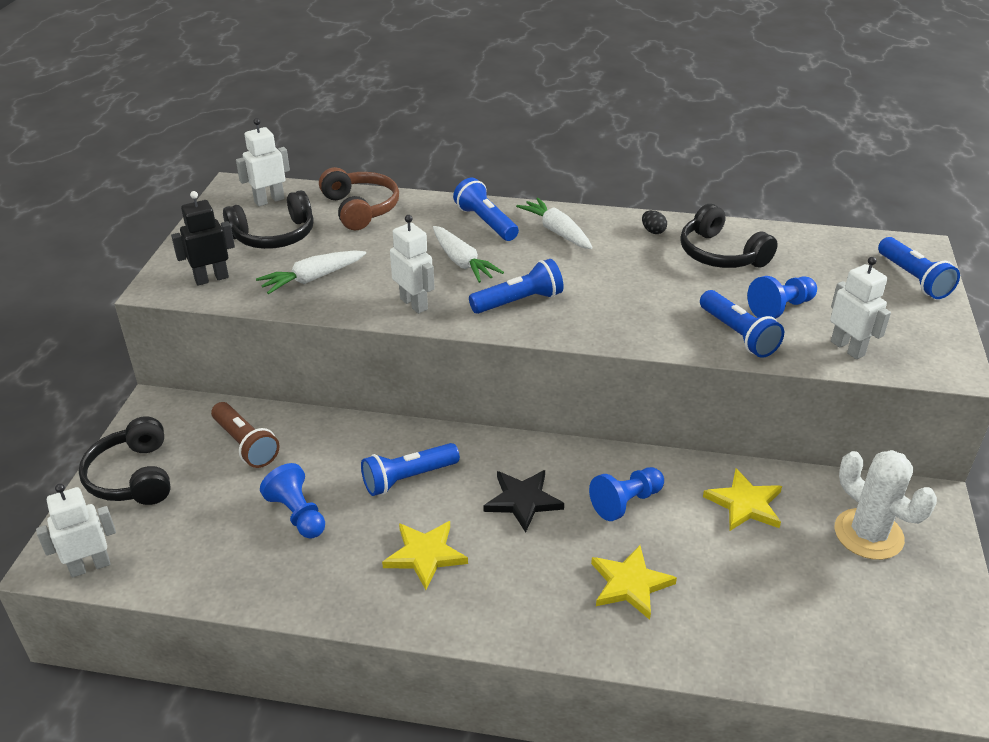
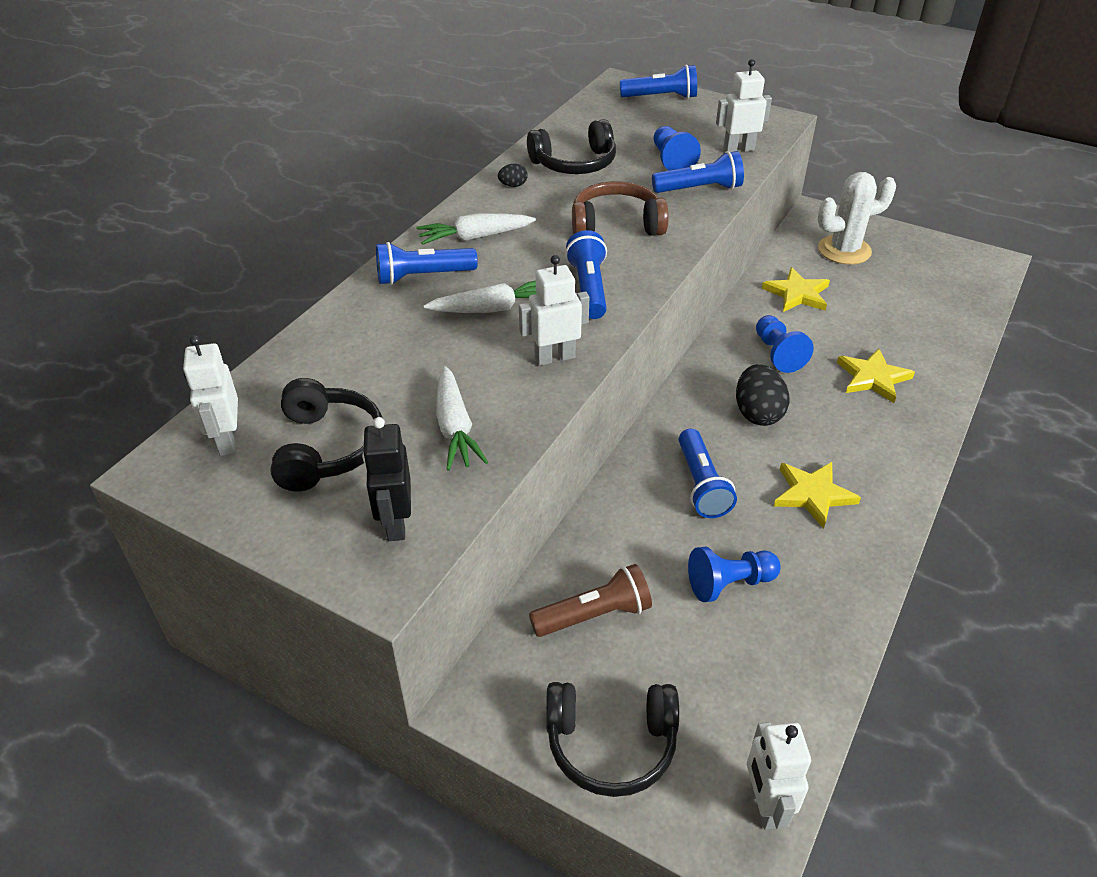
camera: 70 degrees left, 5 degrees up
(360, 209) = (318, 362): brown headphones -> brown headphones (616, 225)
(522, 501) = (757, 413): black star -> black egg

